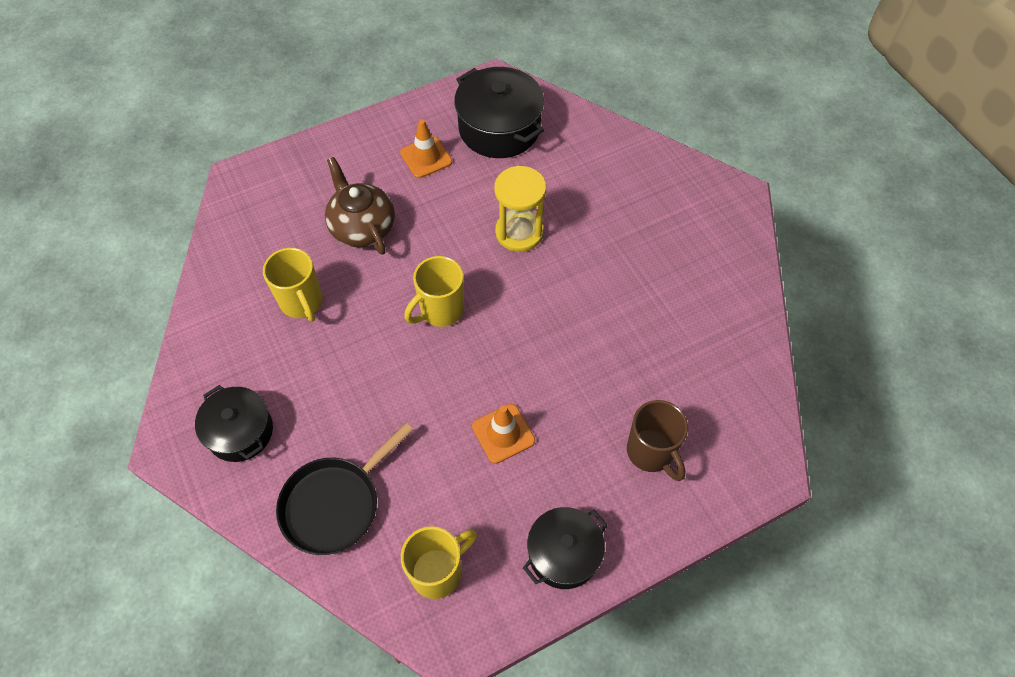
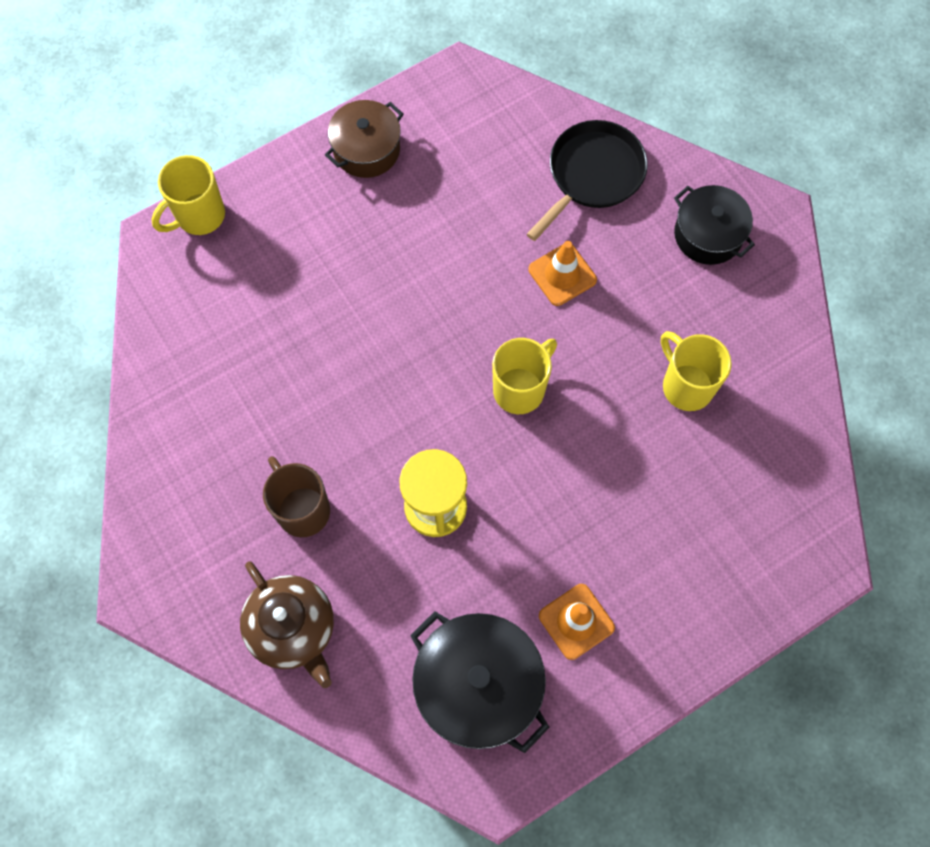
camera: 175 degrees right, 10 degrees up
(362, 227) = (639, 497): brown teapot -> brown teapot (293, 629)
(438, 571) = (483, 126): yellow mug -> yellow mug (199, 216)
(503, 433) = (433, 254): orange traffic cone -> orange traffic cone (562, 275)
(563, 553) = (366, 149): black pot -> brown pot
(651, 452) = (278, 247): brown mug -> brown mug (302, 509)

